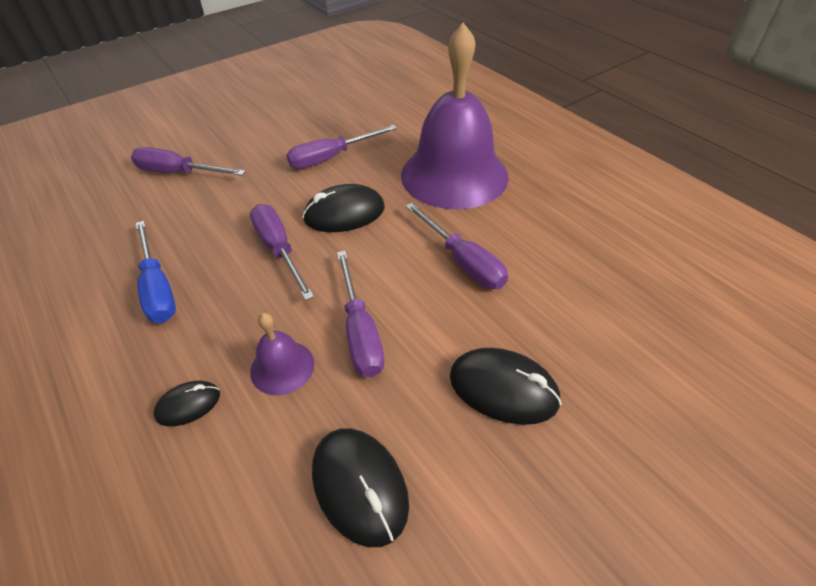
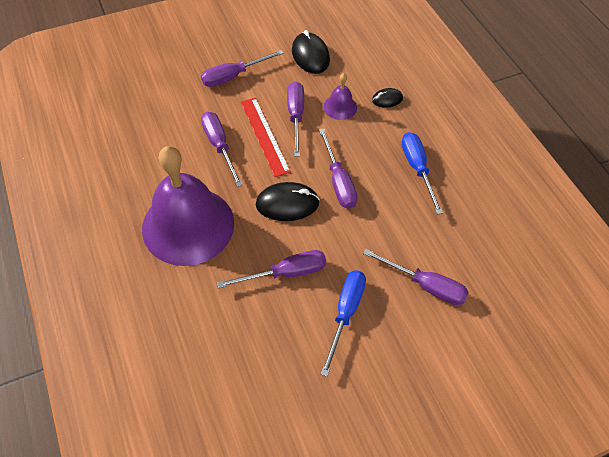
camera: 170 degrees left, 10 degrees up
(266, 142) = (345, 313): none -> blue screwdriver
(402, 289) = (264, 136): none -> red ruler
(503, 389) = (233, 76): black mouse -> purple screwdriver

